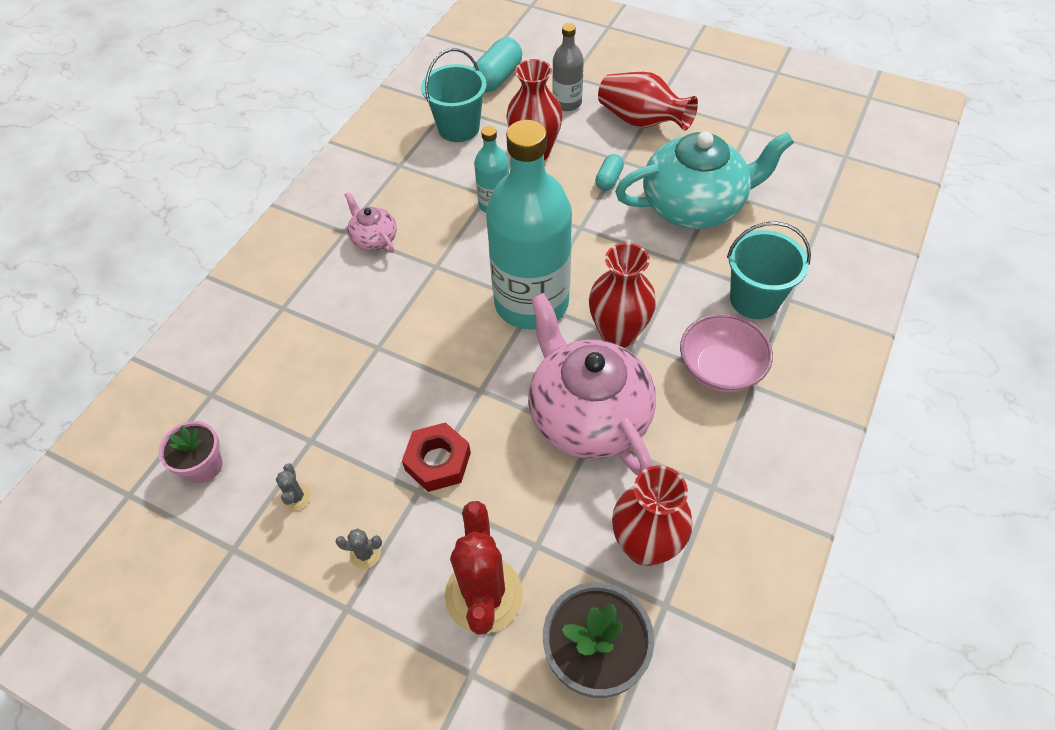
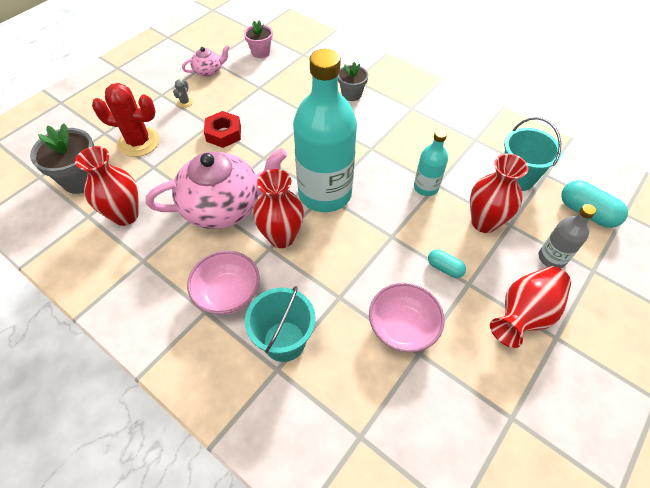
camera: 100 degrees right, 0 degrees up
(296, 497) = (228, 81): grey cactus -> none
(319, 306) = (351, 94): none -> grey flower pot
(374, 238) = (403, 121): pink teapot -> pink teapot (208, 71)
(694, 205) = (402, 327): turquoise teapot -> pink bowl

